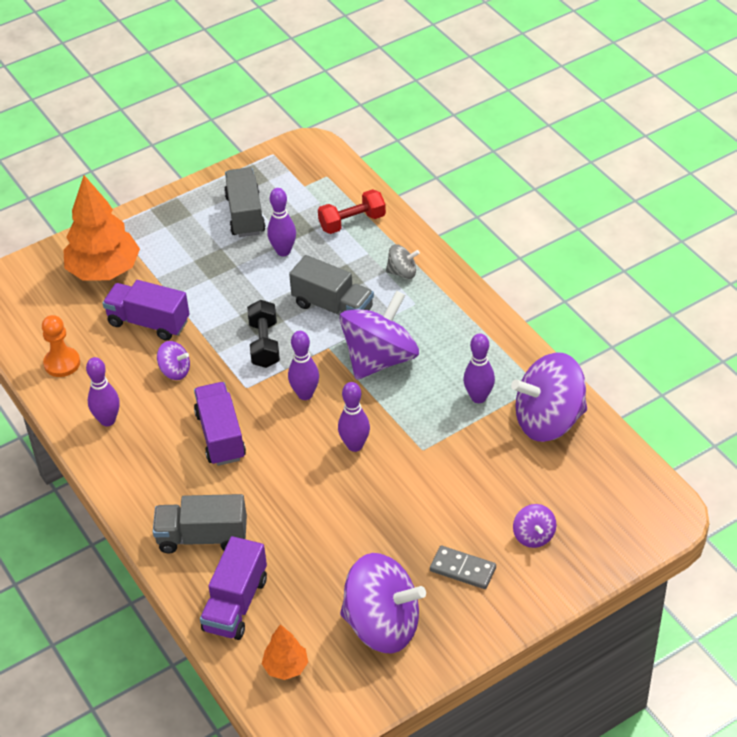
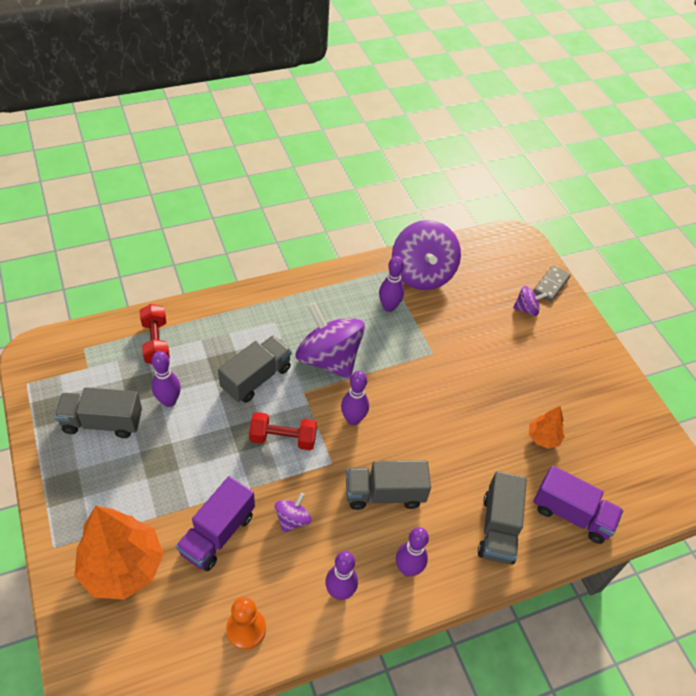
camera: 85 degrees left, 5 degrees up
(220, 436) = (384, 494): purple truck -> grey truck
(264, 344) = (283, 438): black dumbbell -> red dumbbell
(285, 667) = (634, 488): orange tree -> orange tree (543, 438)
(355, 445) = (419, 396): purple bowling pin -> purple bowling pin (408, 569)
(382, 625) = (598, 416): purple spinning top -> none
(402, 272) = (234, 322): grey spinning top -> none
(462, 569) = (551, 356): grey domino -> grey domino (551, 285)

